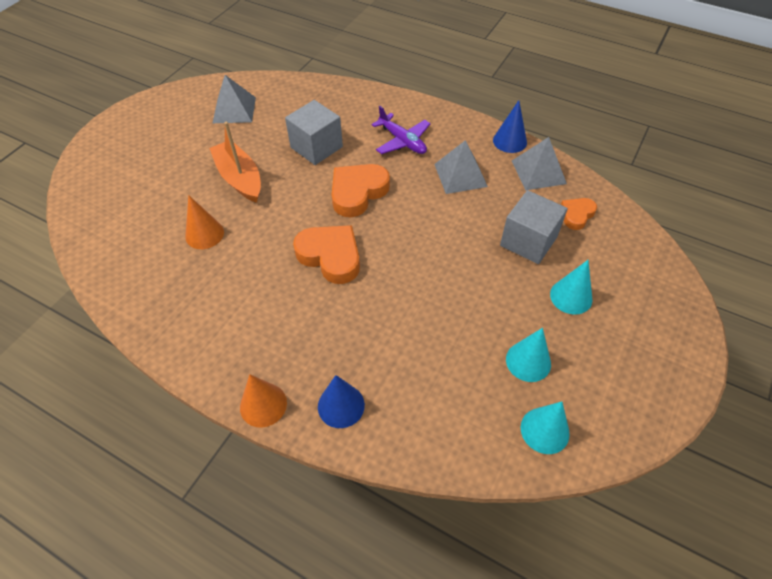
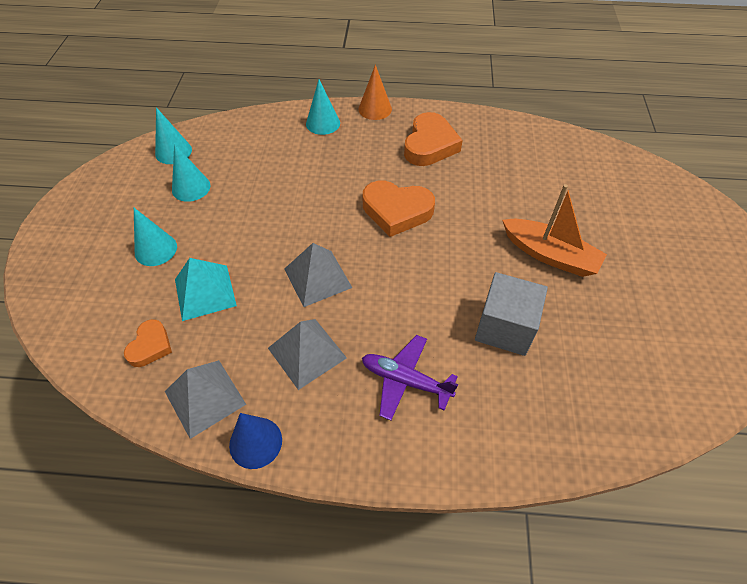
camera: 155 degrees right, 0 degrees up
(204, 234) = (524, 192): orange cone -> none
(234, 110) = (656, 346): grey pyramid -> grey pyramid (317, 278)
(341, 405) = (323, 123): blue cone -> turquoise cone
(358, 192) = (414, 284): orange heart -> orange heart (430, 145)
(528, 241) = (205, 292): grey cube -> turquoise pyramid

